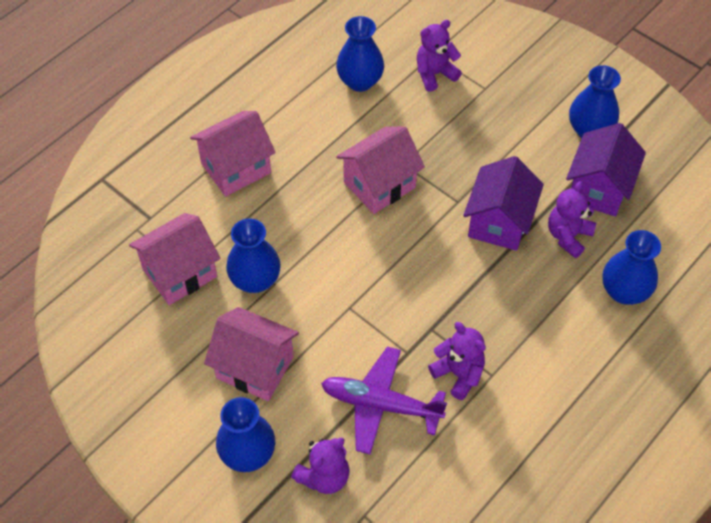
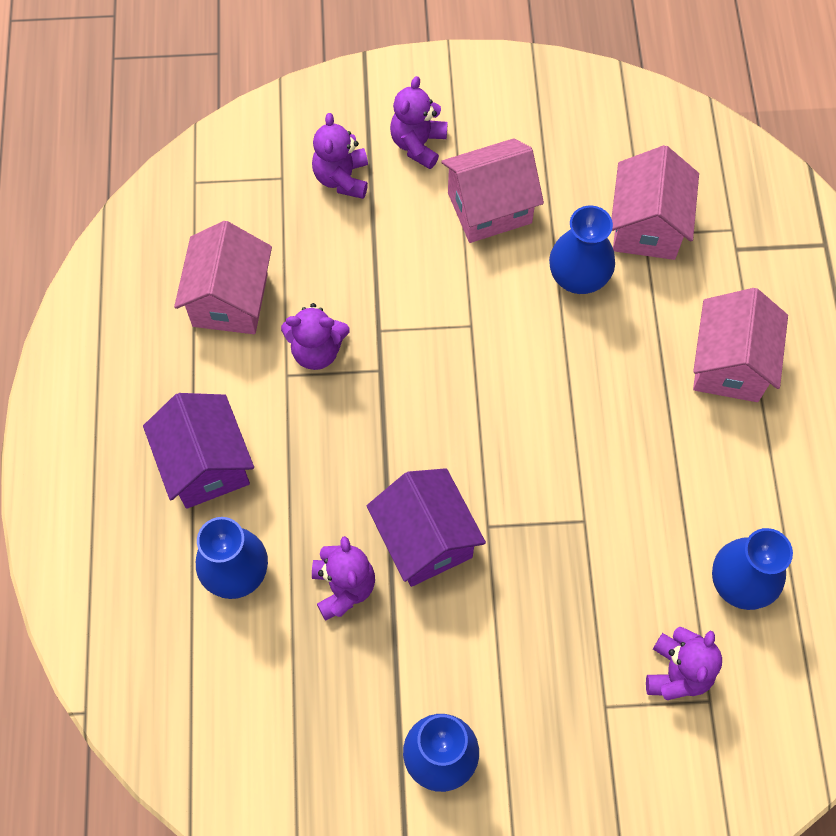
camera: 135 degrees right, 10 degrees up
(248, 453) = (418, 144): blue vase -> purple teddy bear
(379, 185) = (581, 473): pink house -> pink house (230, 300)
(380, 404) = (356, 268): purple plane -> none
(598, 189) = (362, 680): purple house -> purple house (206, 464)

